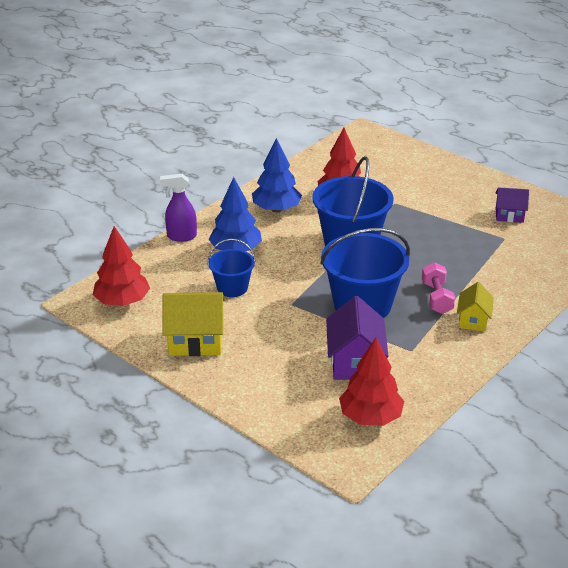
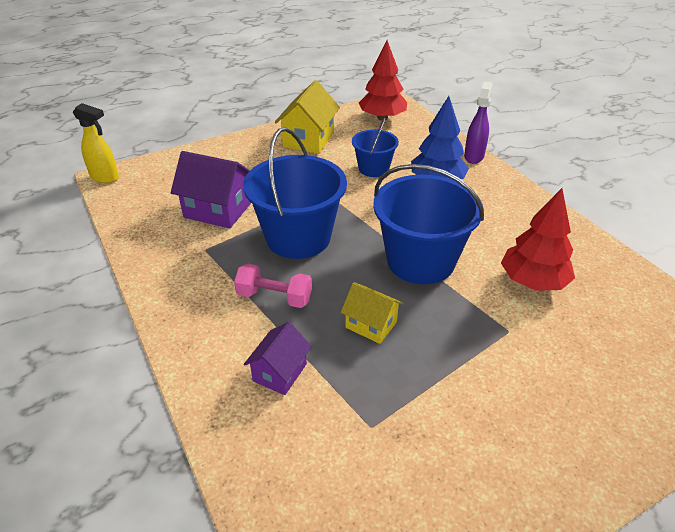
camera: 110 degrees right, 5 degrees up
(276, 209) = (514, 223): blue tree -> none
(351, 467) = (105, 177): none -> yellow spray bottle
(370, 417) = (145, 200): red tree -> none
(473, 320) = (214, 313): yellow house -> yellow house (371, 325)
(509, 215) = (437, 467): purple house -> purple house (280, 372)

